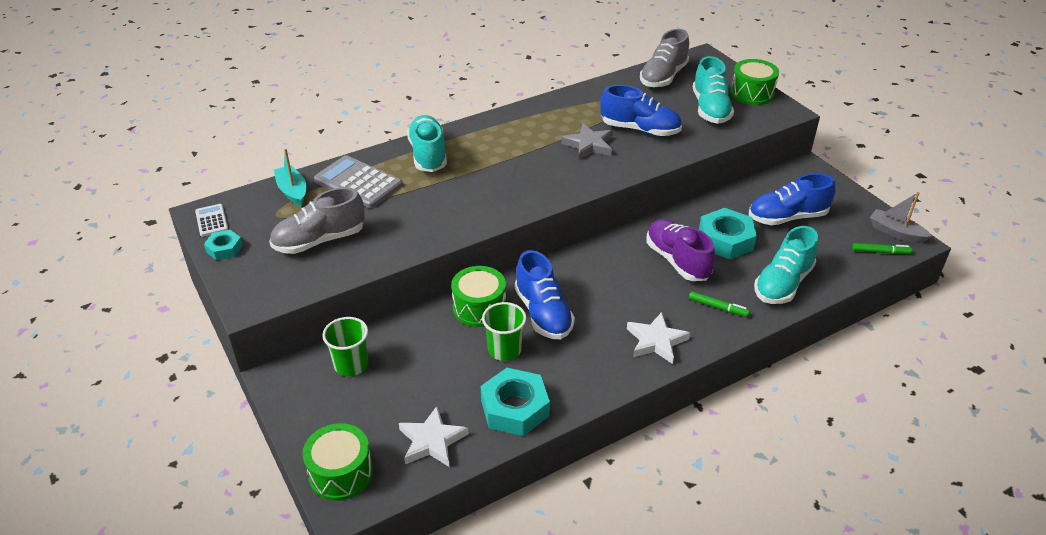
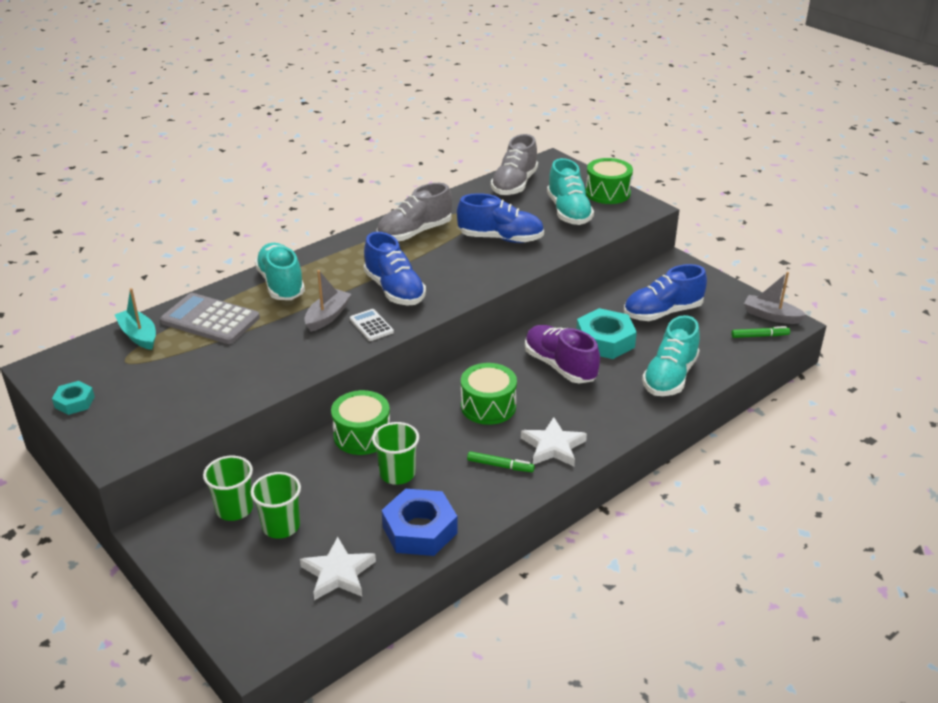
camera: 10 degrees left, 5 degrees down
(211, 221) = (53, 375): white calculator -> white calculator (371, 325)
(319, 240) = (180, 382): grey shoe -> grey shoe (414, 233)
(341, 473) = (246, 618): green drum -> green drum (488, 406)
(389, 387) = (281, 526): none -> green cup
(464, 191) = (327, 316): none -> grey boat
(515, 408) = (419, 530): turquoise nut -> blue nut
(543, 313) = (431, 433): blue shoe -> blue shoe (394, 290)
(589, 145) = (451, 258): grey star -> none
(718, 307) = (609, 407): green marker -> green marker (500, 466)

